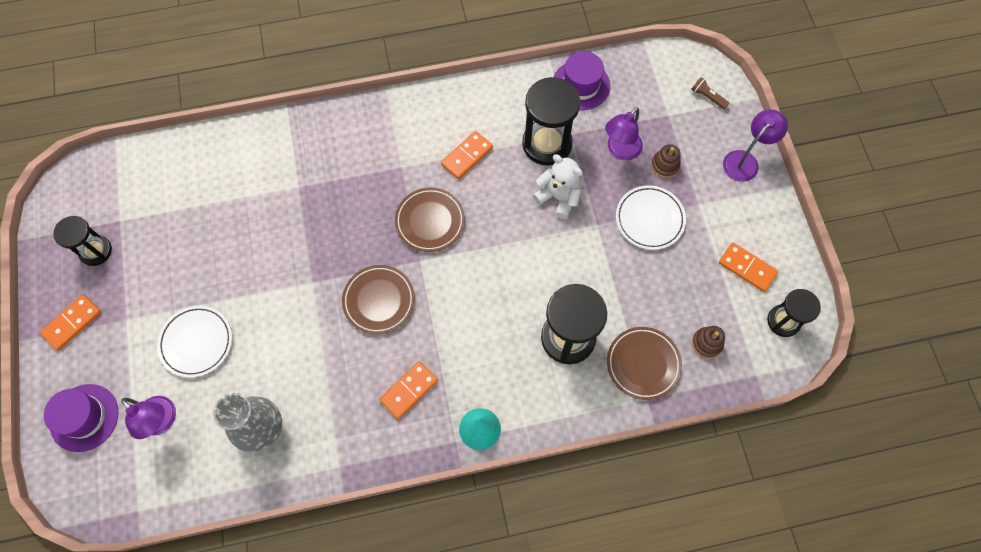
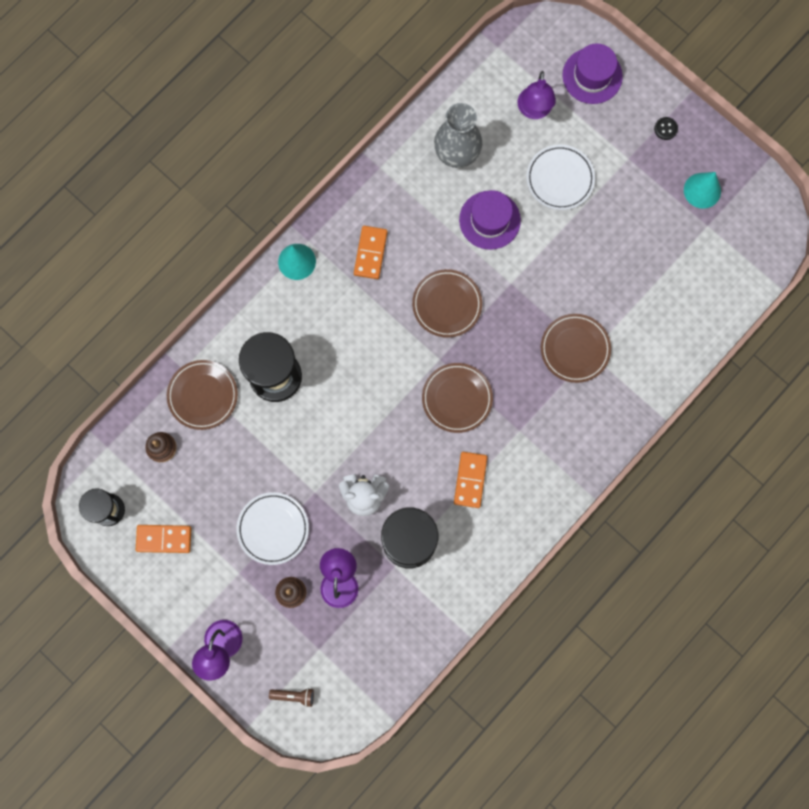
camera: 145 degrees right, 10 degrees up
(72, 323) = (665, 129): orange domino -> black button
(96, 251) = (702, 190): black hourglass -> turquoise cone
(162, 421) = (534, 110): purple lamp -> purple lamp turned 90 degrees counterclockwise
(307, 197) = (575, 349): none -> brown plate
(581, 85) = (419, 626): purple hat -> purple hat (489, 220)

